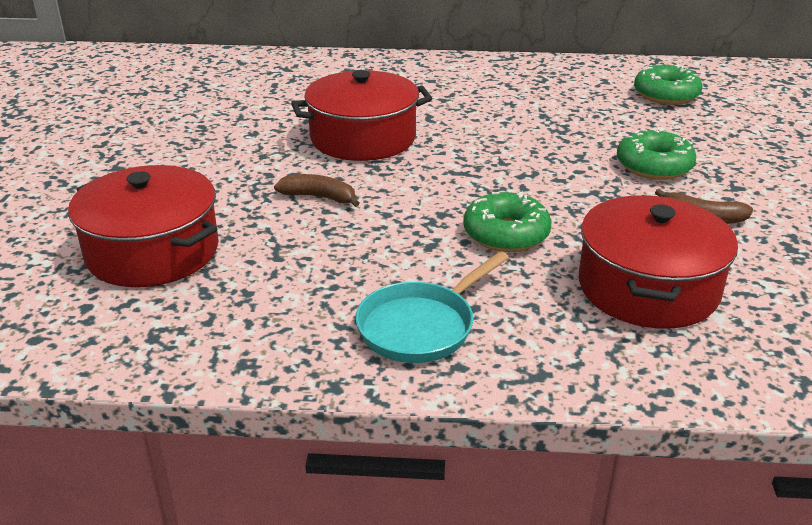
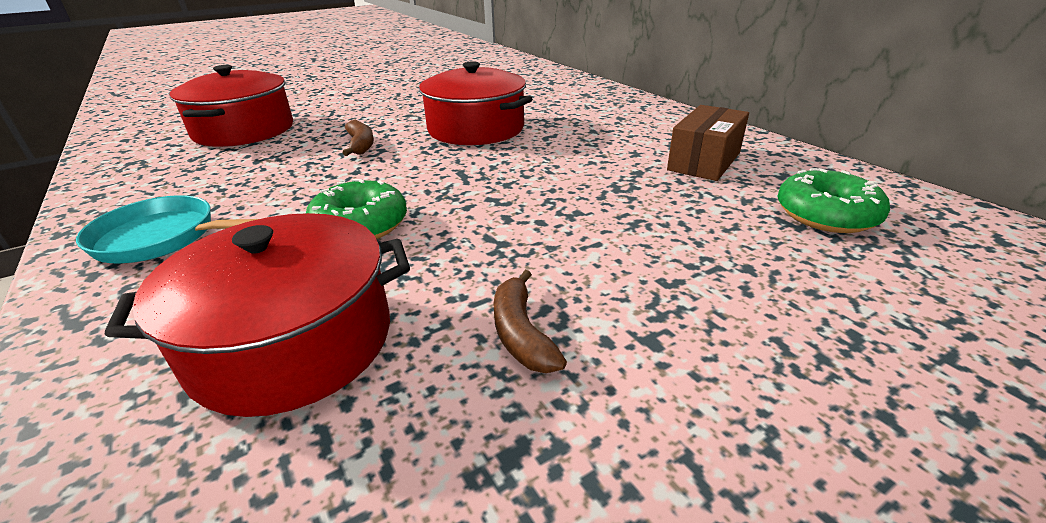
camera: 55 degrees right, 0 degrees up
(556, 90) = (704, 161): none -> brown box
(654, 166) = (617, 259): green donut -> none

